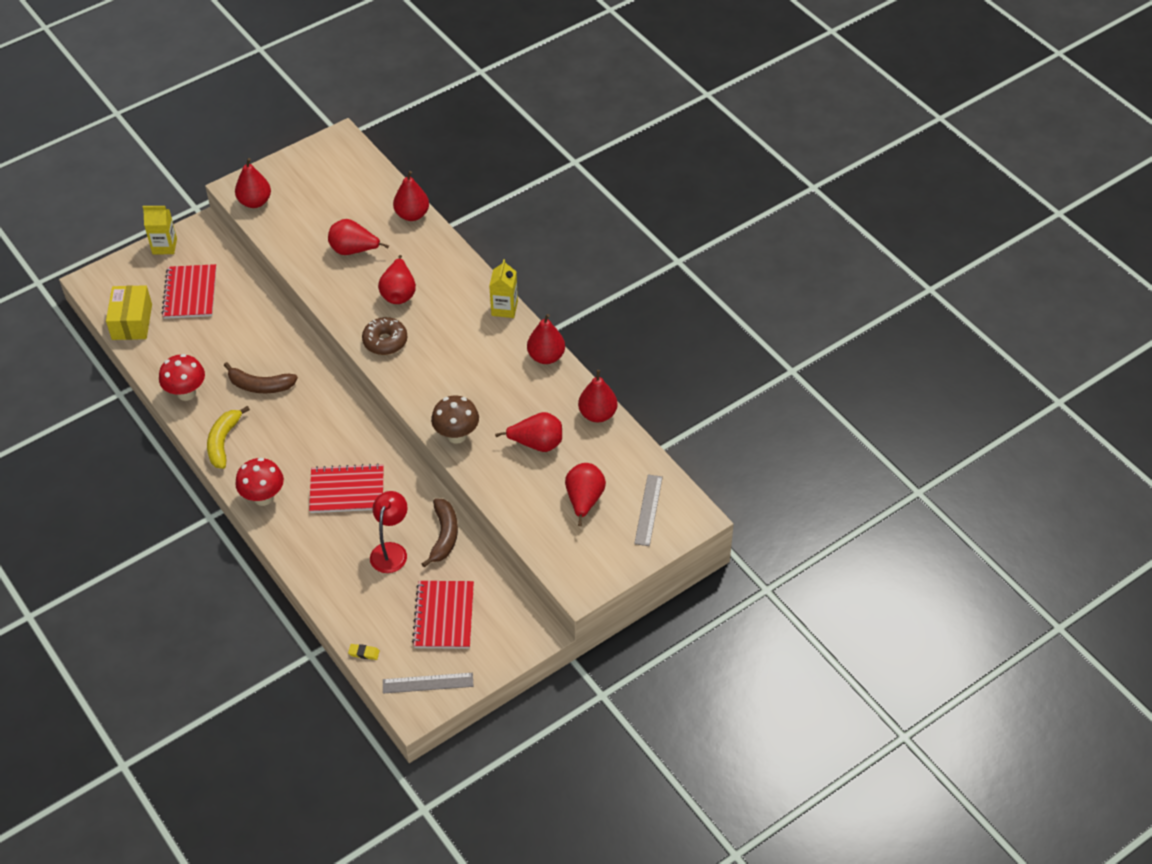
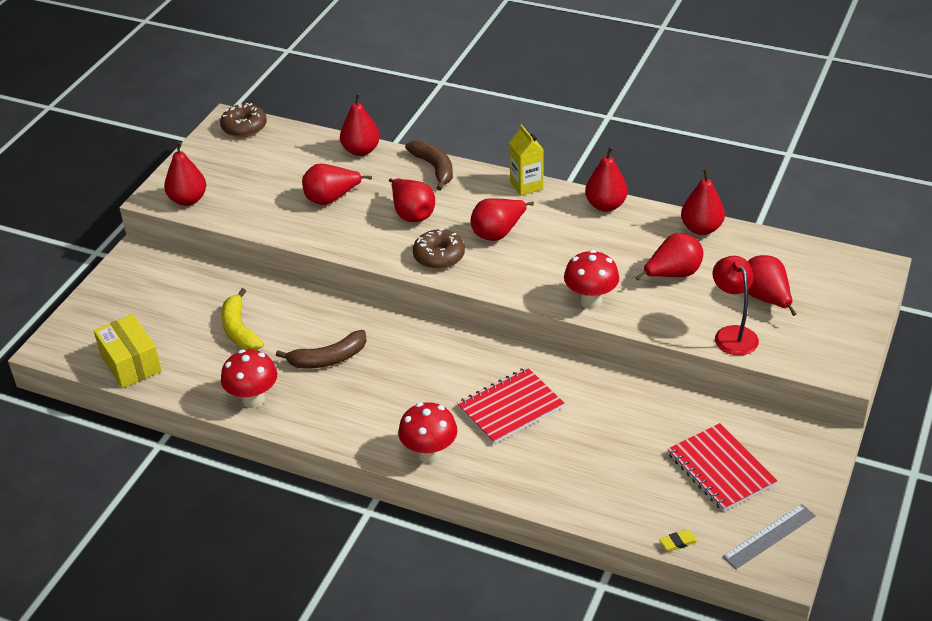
camera: 30 degrees left, 10 degrees down
(164, 246) = (107, 285): yellow carton -> none
(190, 293) = (174, 312): red notebook -> none
(223, 442) = (337, 424): yellow banana -> yellow banana (239, 329)
(346, 151) = (244, 127): none -> brown donut
(391, 551) = (609, 438): red lamp -> red lamp (732, 334)
(444, 536) = (647, 401): brown banana -> brown banana (434, 168)
(445, 342) = (498, 233): none -> red pear
(456, 435) = (590, 301): brown mushroom -> red mushroom
(648, 510) = (830, 280): grey ruler -> none

